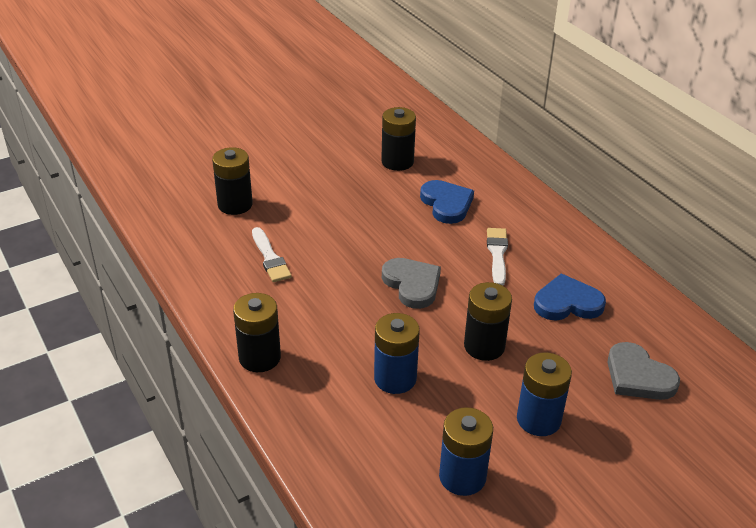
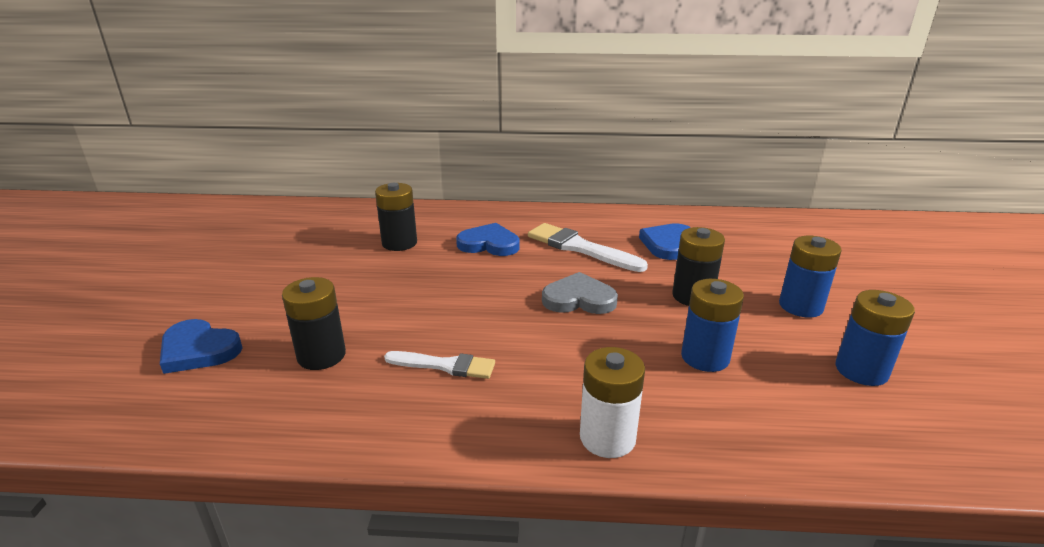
camera: 55 degrees left, 10 degrees down
(199, 159) = (199, 350): none -> blue heart
(259, 357) = (607, 437): black battery -> white battery
(497, 254) = (580, 248): white brush -> white brush, size x1.56
(638, 376) = (771, 250): grey heart -> none

